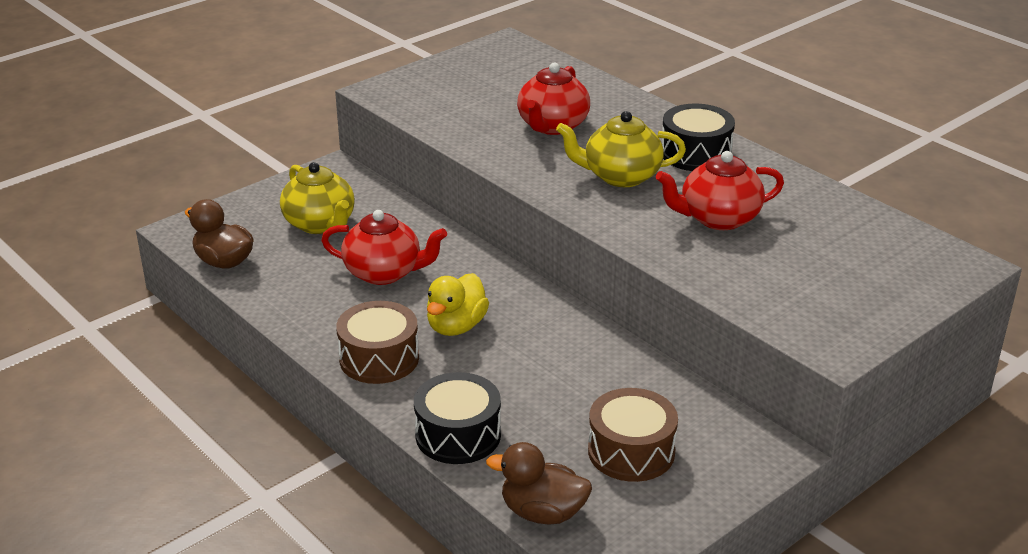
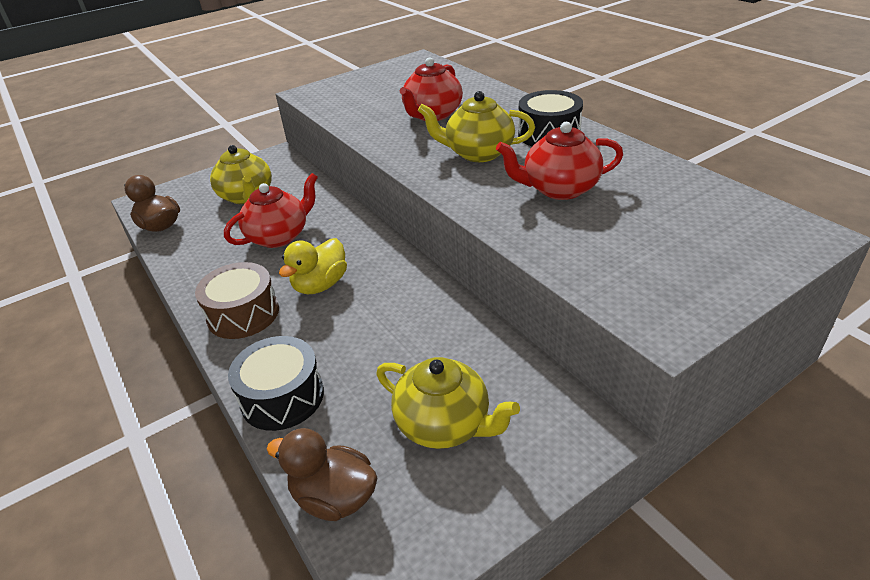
camera: 10 degrees right, 5 degrees up
(384, 273) = (279, 236): red teapot -> red teapot turned 60 degrees counterclockwise
(631, 451) = (444, 424): brown drum -> yellow teapot

